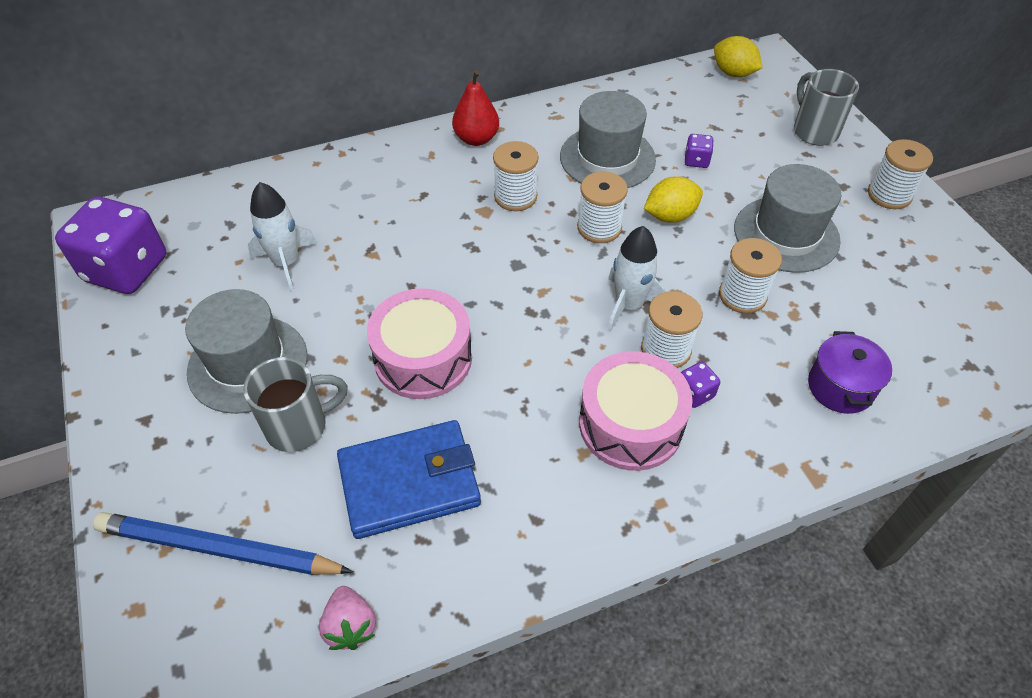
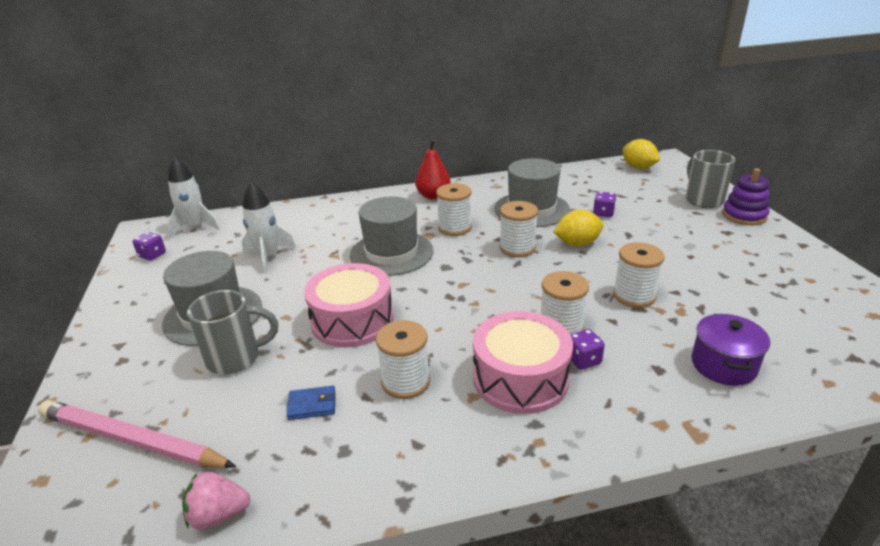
camera: 10 degrees right, 20 degrees down
(126, 269) = (152, 255): purple dice -> purple dice, size x0.42
(218, 549) = (131, 440): blue pencil -> pink pencil
(350, 626) = (218, 515): pink strawberry -> pink strawberry turned 90 degrees clockwise
(409, 482) = (312, 405): blue wallet -> blue wallet, size x0.41
(629, 305) = (533, 296): white rocket -> white rocket (195, 227)
(786, 234) = (676, 259): grey hat -> grey hat (391, 253)
(862, 157) = (744, 216): none -> purple stacking toy
(889, 195) = (768, 239): white spool -> white spool (405, 382)

